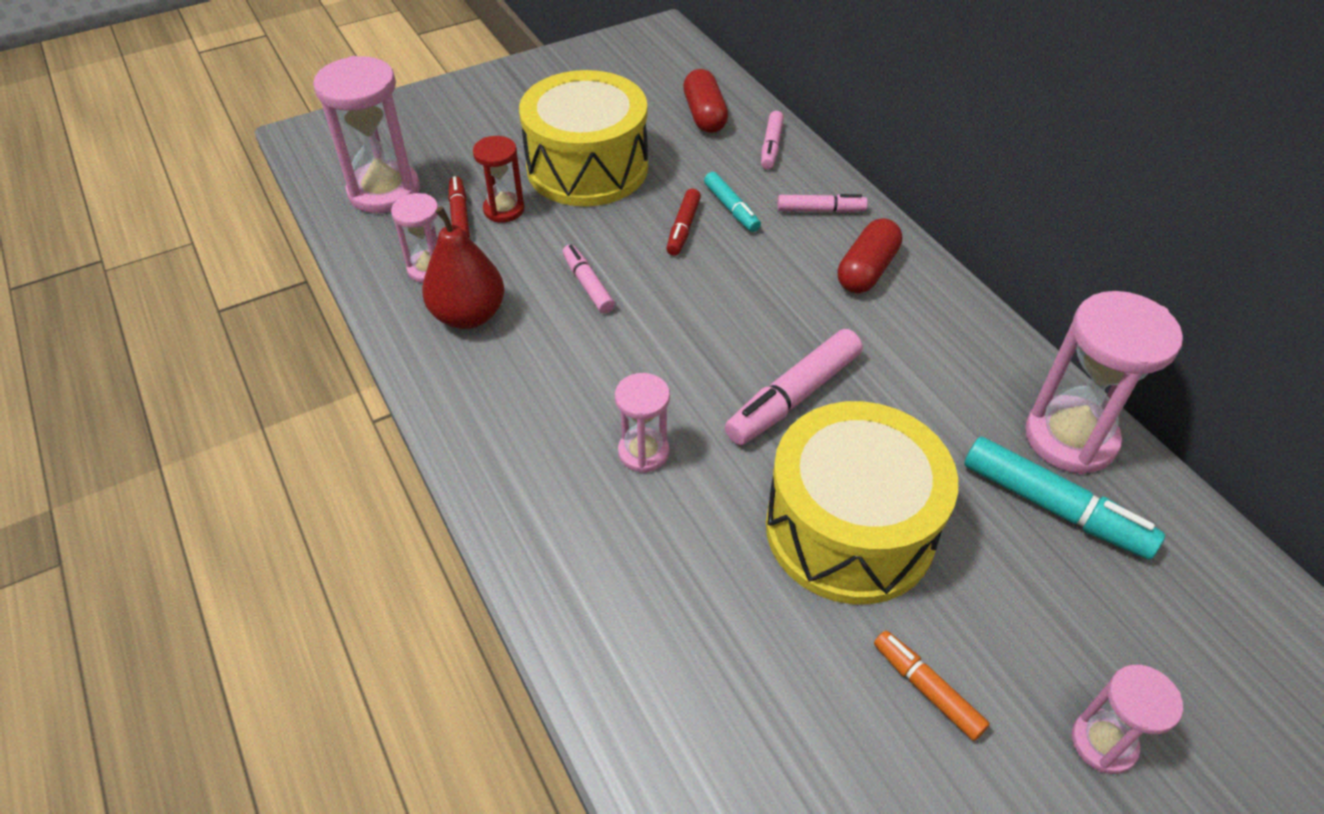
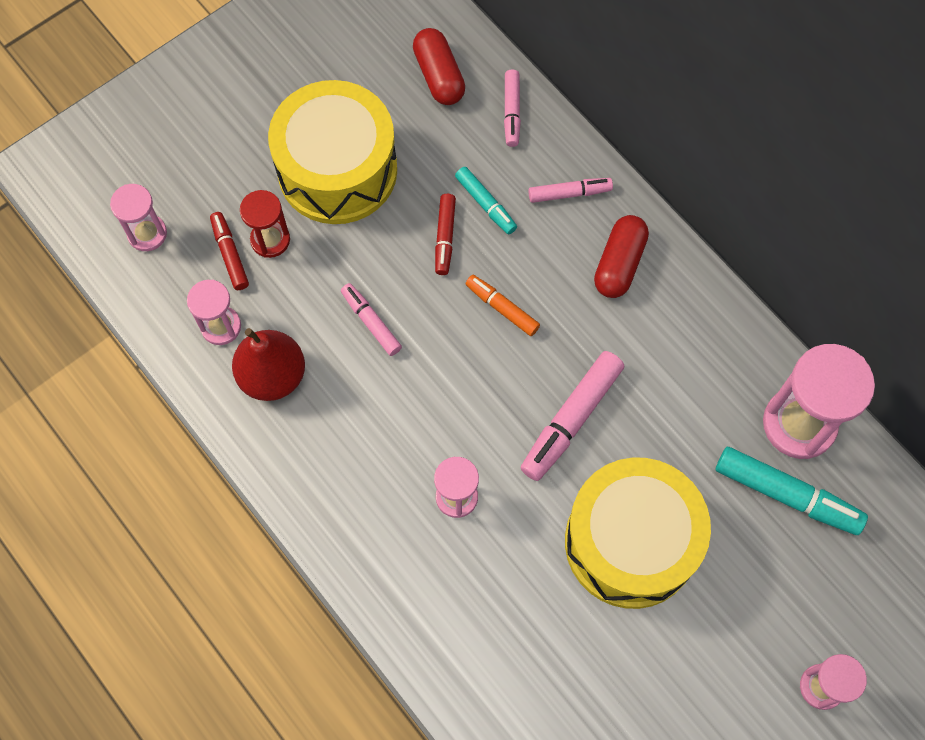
camera: 10 degrees left, 20 degrees up
(384, 191) = (147, 234): pink hourglass -> pink hourglass, size x0.56
(927, 689) = (698, 668): orange marker -> orange marker (502, 308)

